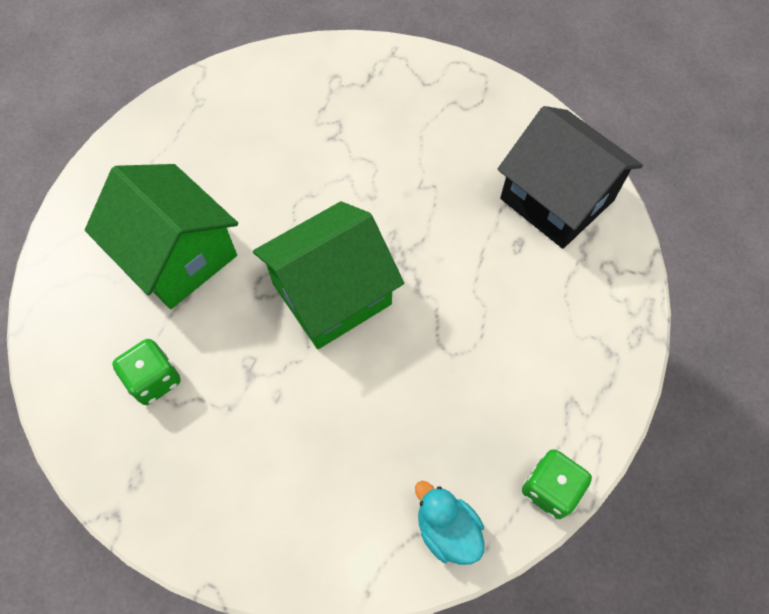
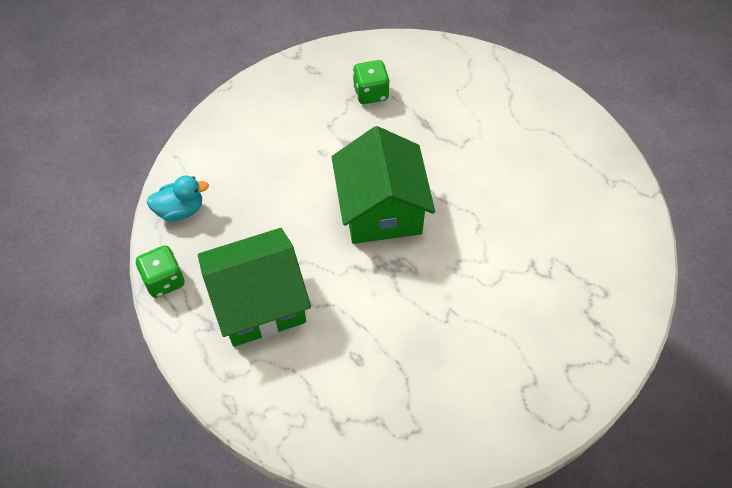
camera: 115 degrees right, 5 degrees down
(178, 256) = (461, 129): green house -> green house (259, 302)
(557, 199) = (385, 415): black house -> none

